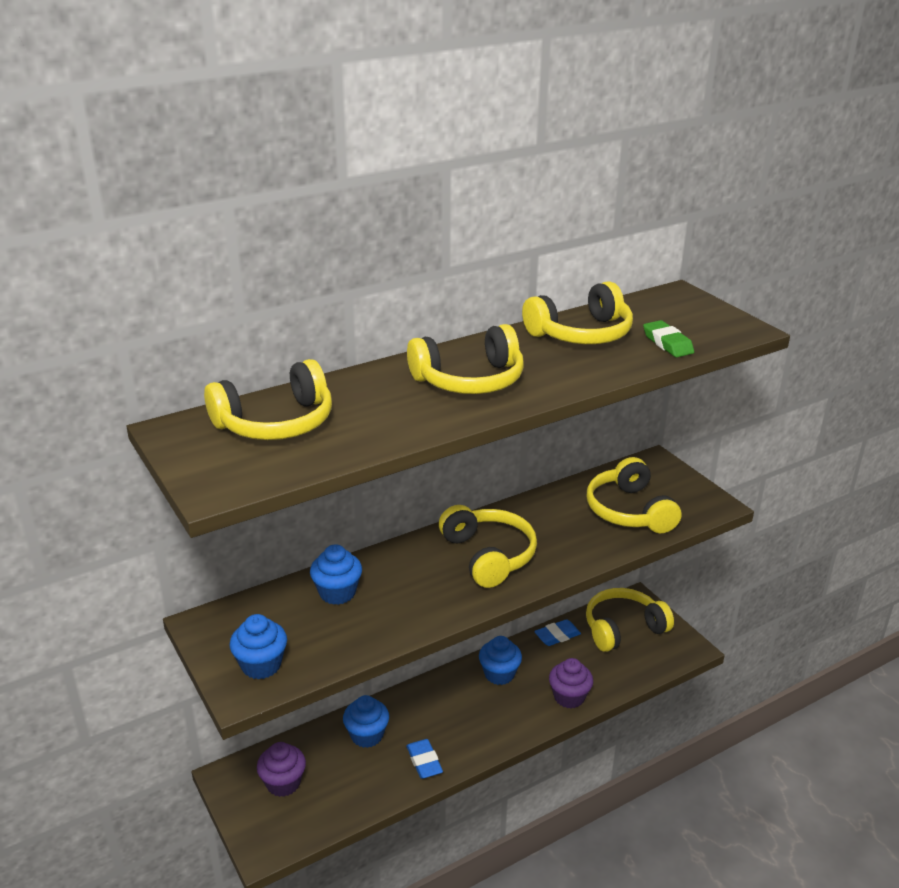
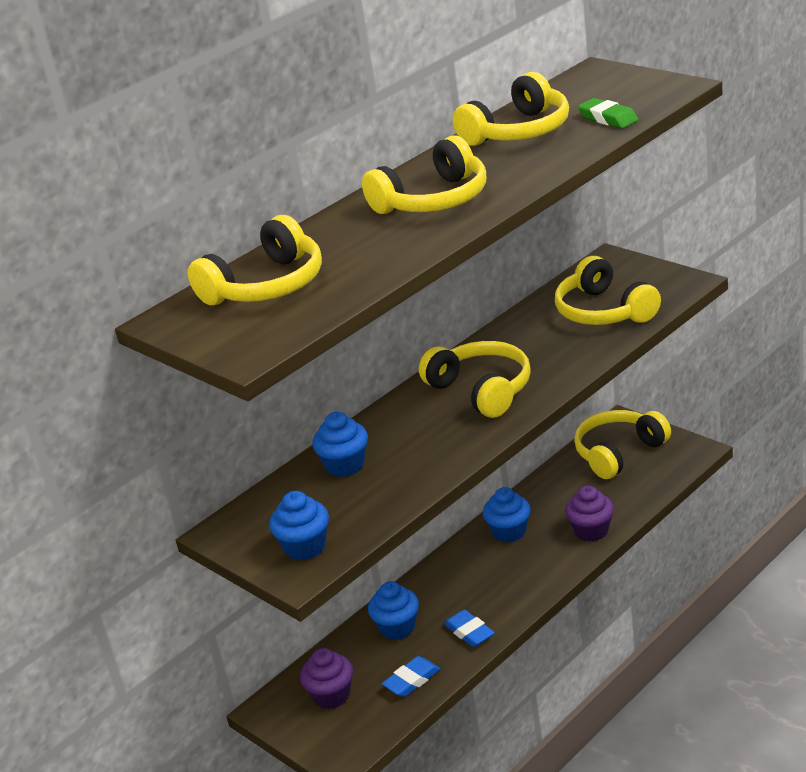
camera: 10 degrees left, 0 degrees up
(557, 636) = (553, 479): blue eraser -> blue eraser (412, 680)

